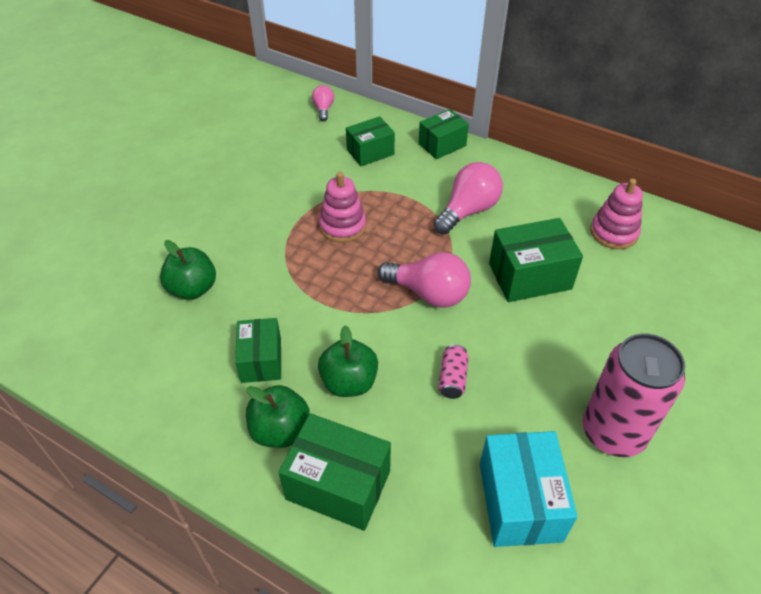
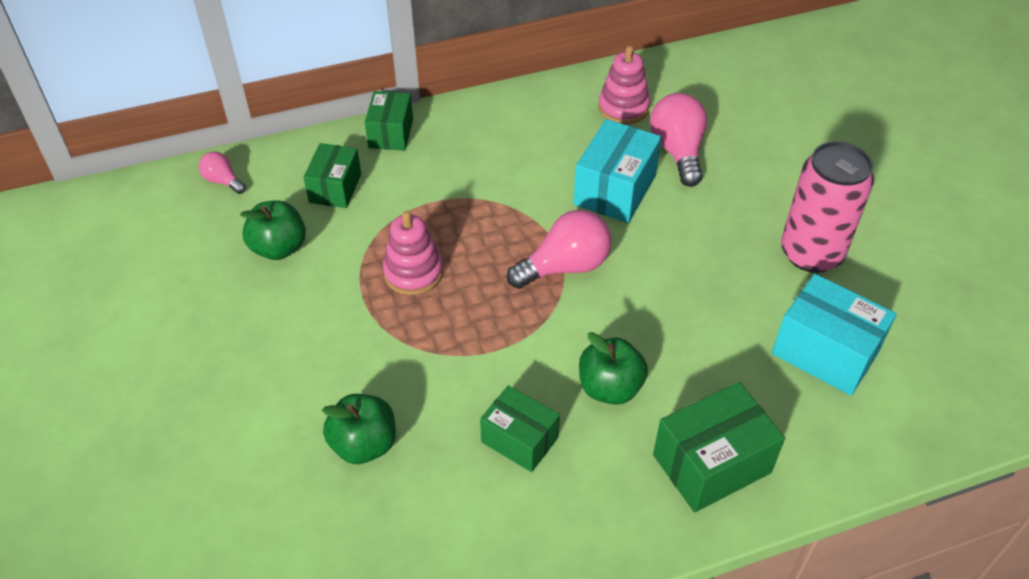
camera: 50 degrees left, 0 degrees up
(280, 430) = (616, 473): green apple -> green apple (279, 248)
(452, 378) = (673, 313): pink can -> none
(468, 211) = (496, 175): pink light bulb -> pink light bulb (678, 151)
(529, 276) = (615, 190): green box -> turquoise box

